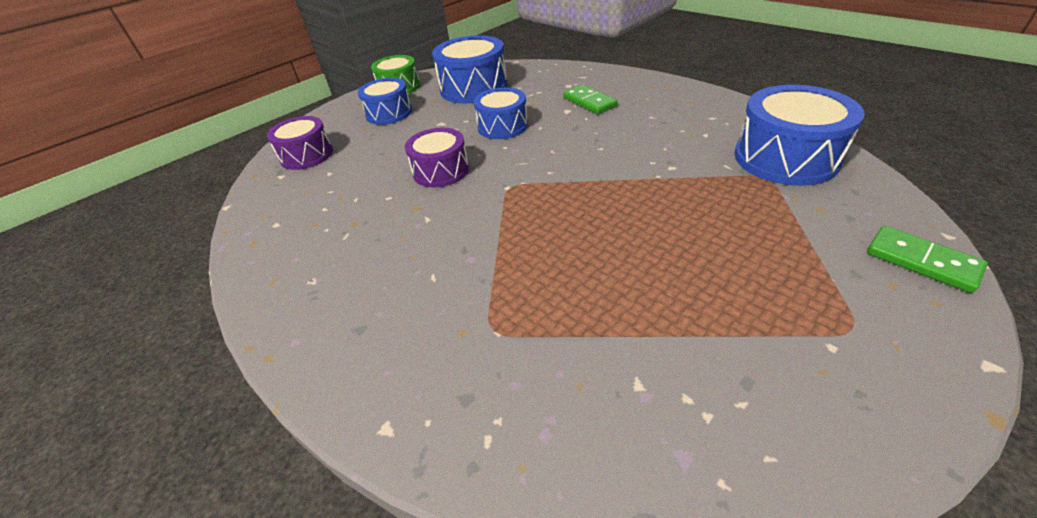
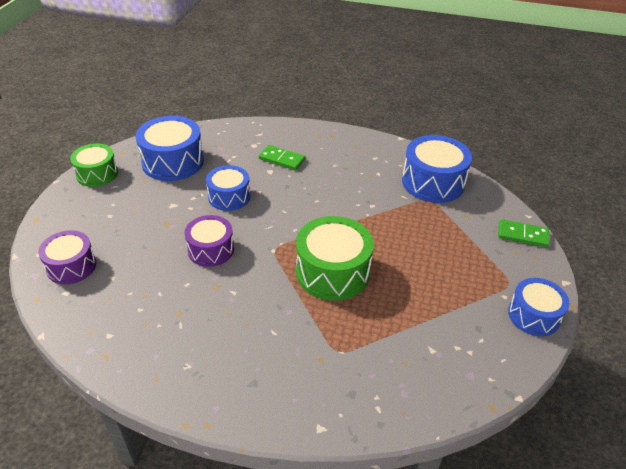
camera: 35 degrees left, 0 degrees up
(389, 113) = (113, 205): blue drum -> blue drum (533, 315)
(561, 229) = (332, 272): none -> green drum

